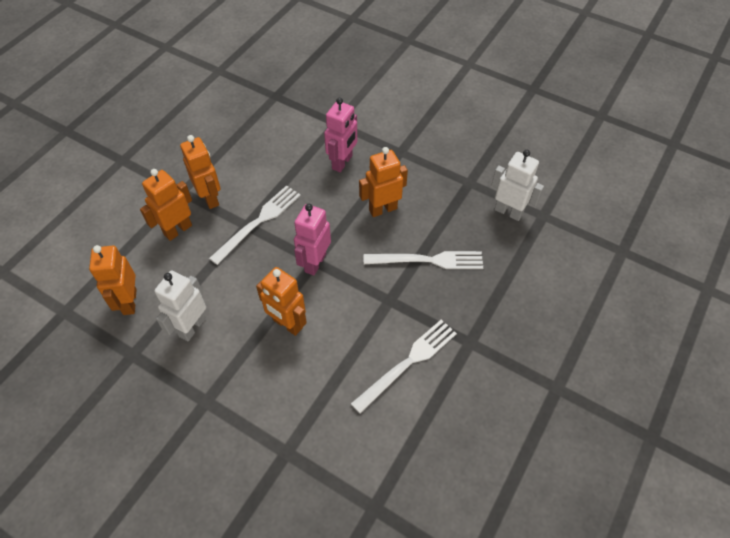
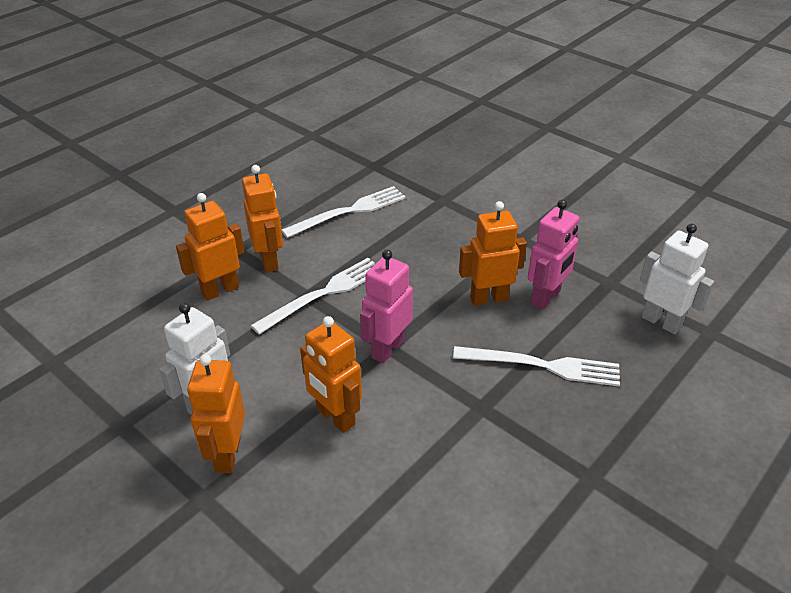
camera: 10 degrees right, 15 degrees down
(129, 302) = (136, 362): orange robot -> orange robot (227, 455)
(342, 162) = (444, 242): pink robot -> pink robot (546, 298)
(407, 363) = (496, 492): white fork -> white fork (348, 212)

